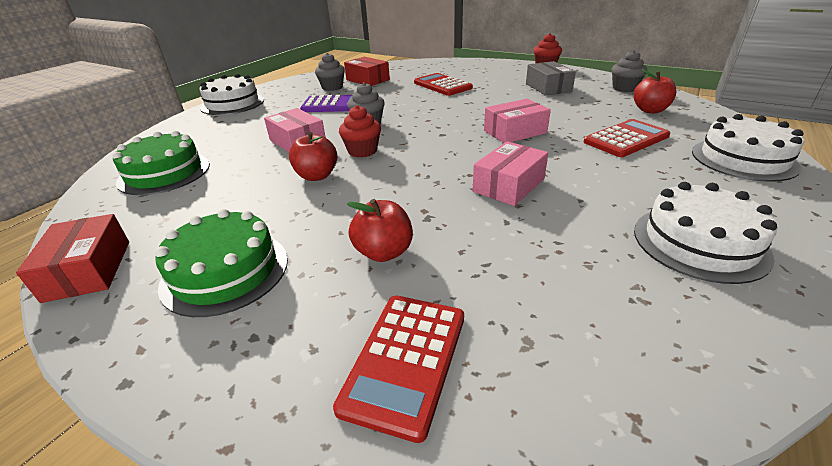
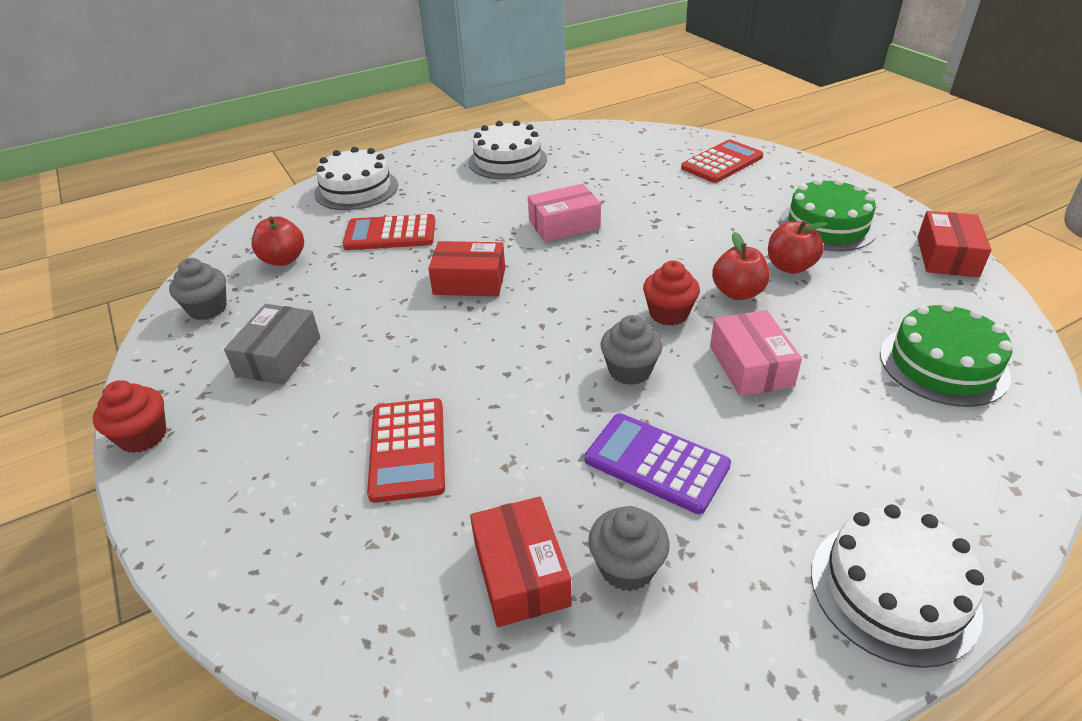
camera: 150 degrees left, 5 degrees up
(383, 252) = (706, 207): red apple -> red apple (790, 267)
(515, 132) = (469, 281): pink box -> red box

